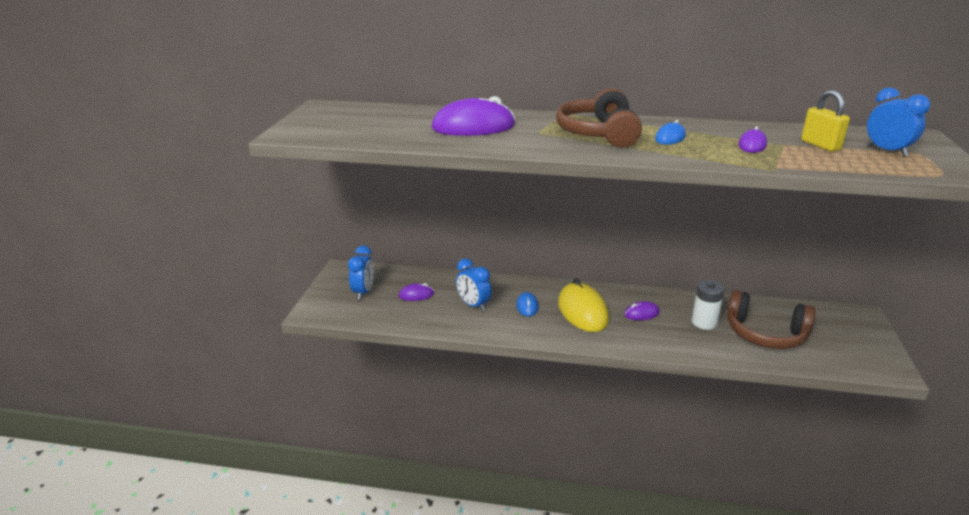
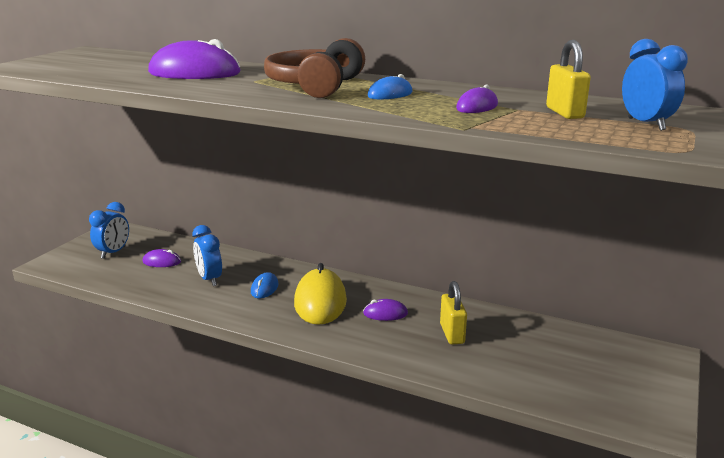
camera: 15 degrees right, 5 degrees down
(704, 322) = (452, 334): white battery -> yellow padlock
(765, 334) = (518, 357): brown headphones -> none

